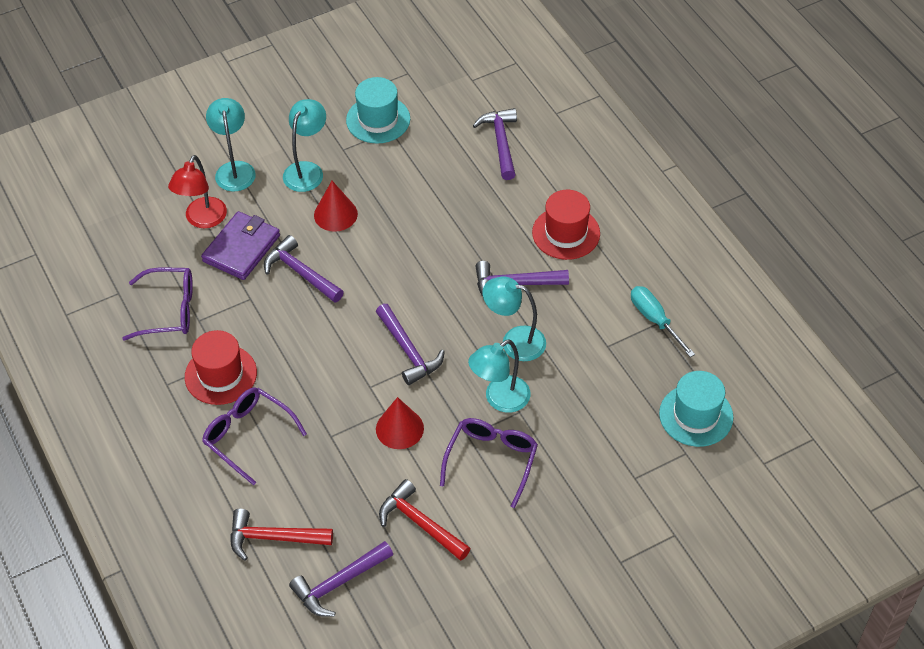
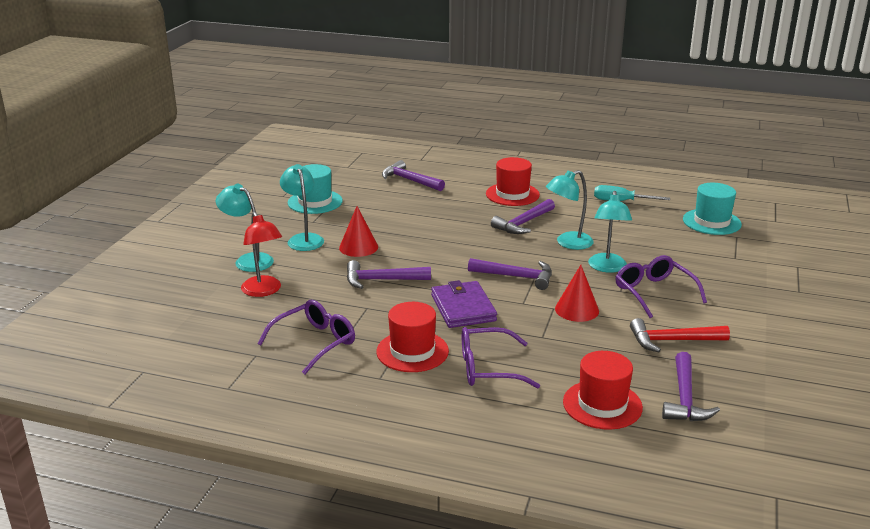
camera: 45 degrees left, 25 degrees down
(241, 248) = (318, 289): purple wallet -> purple wallet (463, 308)
(274, 538) = (602, 405): red hammer -> red hat

